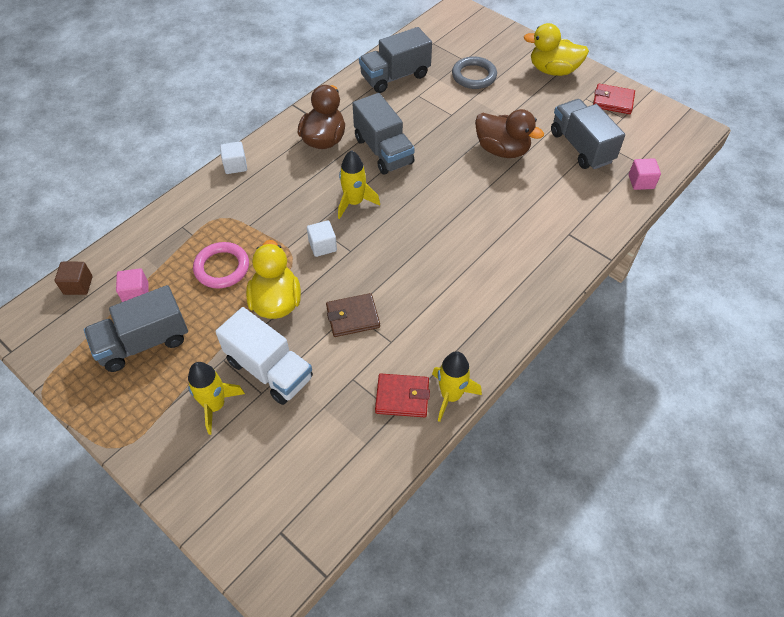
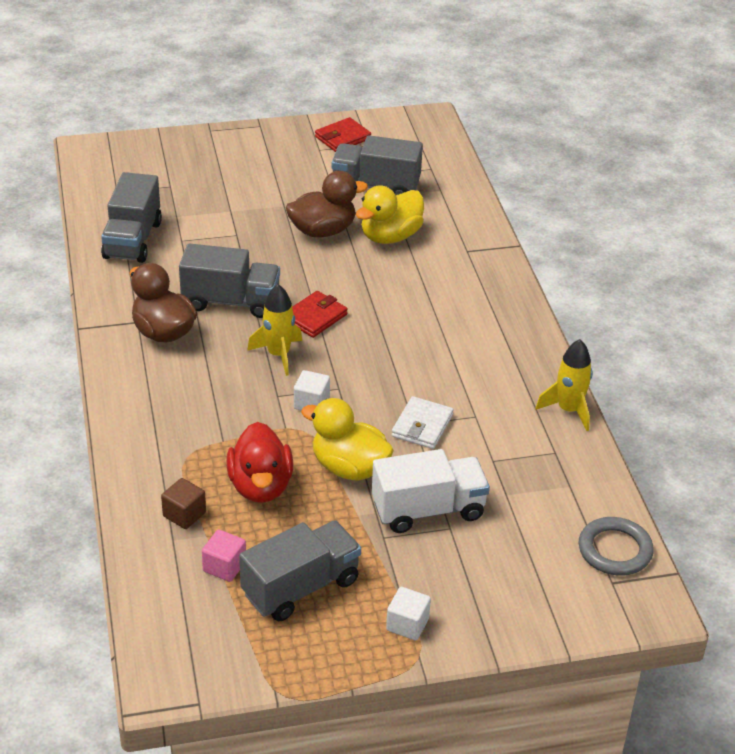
camera: 55 degrees left, 15 degrees down
(78, 285) = (160, 609): brown cube -> brown cube (184, 514)
(144, 342) = (301, 587): grey truck -> grey truck turned 135 degrees counterclockwise
(215, 405) = (434, 566): yellow rocket -> none
(222, 268) = (260, 486): pink ring -> red duck
(235, 165) = (121, 412): white cube -> white cube (407, 624)
(353, 317) = (422, 426): brown wallet -> white wallet
(402, 397) = (542, 439): red wallet -> red wallet (315, 317)
(474, 76) = (201, 193): grey ring -> grey ring (615, 550)
(553, 70) = (258, 145): yellow duck -> yellow duck (390, 236)
(641, 182) = (455, 180): pink cube -> none

